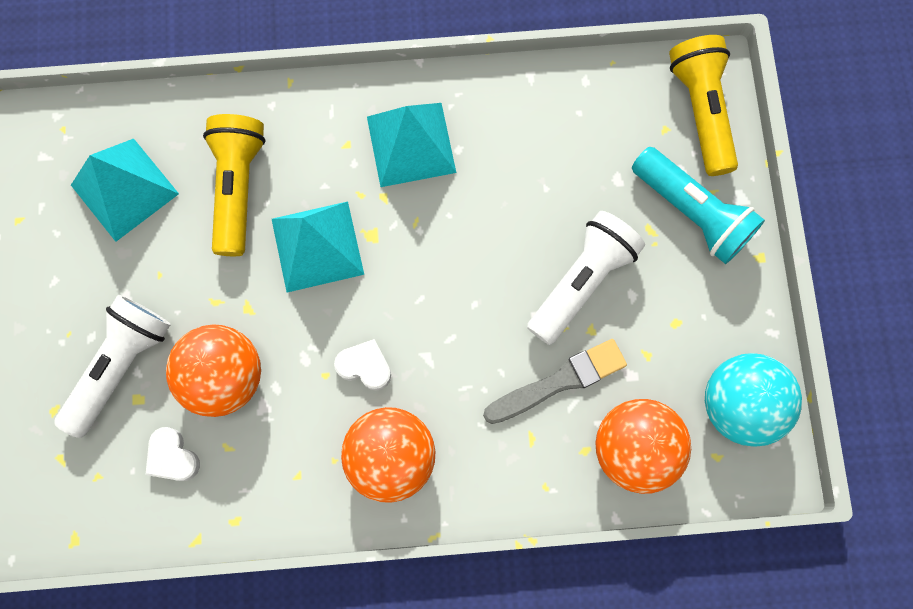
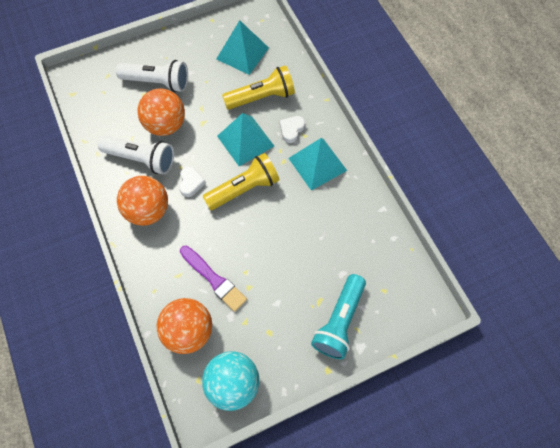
camera: 70 degrees right, 10 degrees down
(172, 457) = (121, 117): white heart -> white heart (291, 130)
(559, 381) = (214, 279): grey brush -> purple brush
(582, 281) = (274, 273): white flashlight -> white flashlight (141, 159)
(701, 111) = (405, 307): yellow flashlight -> yellow flashlight (244, 189)

